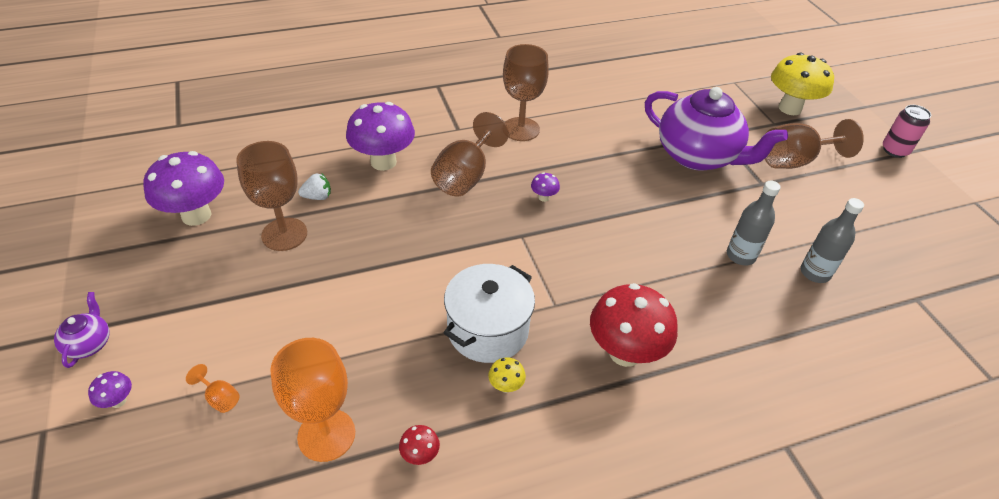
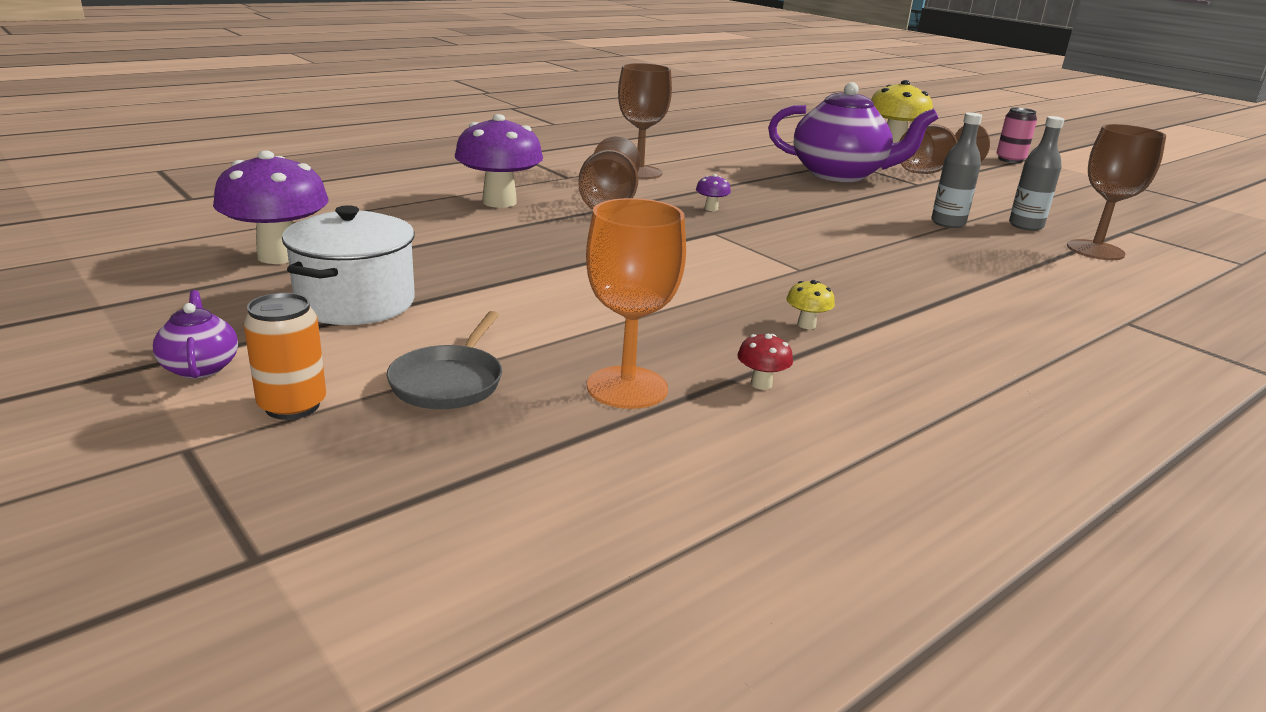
camera: 20 degrees left, 20 degrees down
(118, 401) = (292, 406): purple mushroom -> orange can
(220, 398) = (449, 382): orange goblet -> grey pan
(284, 234) = (419, 258): brown goblet -> brown goblet (1095, 250)
(317, 197) = (438, 230): white strawberry -> none
(488, 330) = (744, 292): white pot -> white pot (355, 302)
(625, 352) = (906, 289): red mushroom -> none

